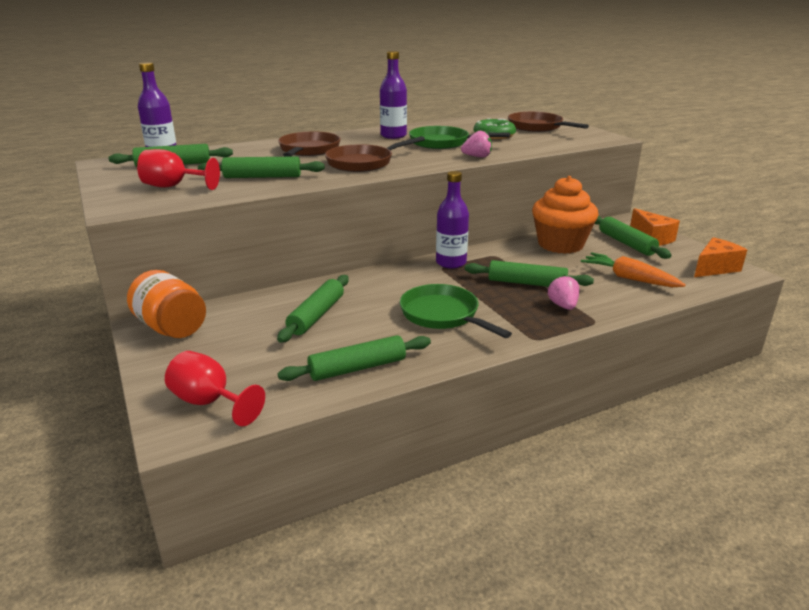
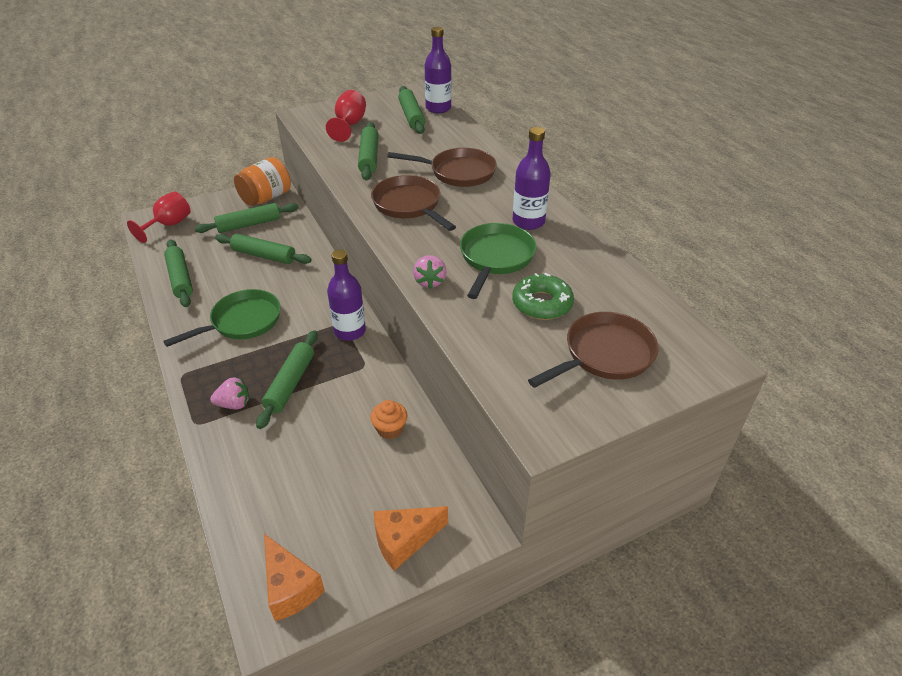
camera: 90 degrees right, 15 degrees up
(560, 244) = (390, 429): orange cupcake -> orange cupcake, size x0.45
(626, 243) = (387, 502): green rolling pin -> green rolling pin (249, 224)
(629, 278) = (281, 476): orange carrot -> none

